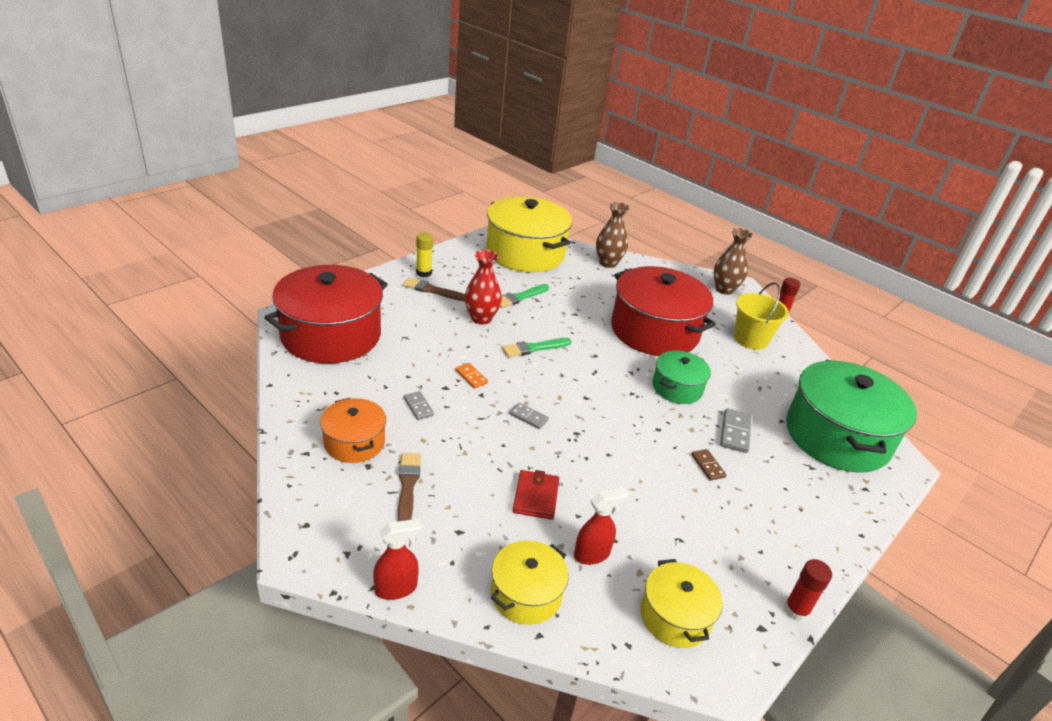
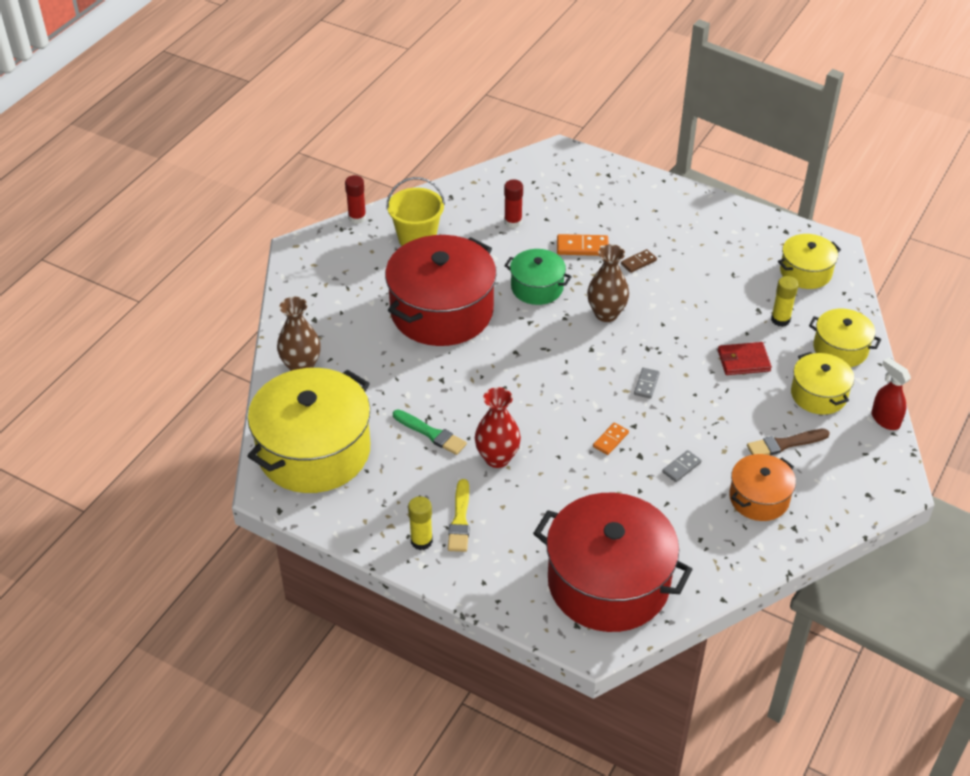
camera: 100 degrees left, 10 degrees up
(432, 290) = (460, 520): brown brush -> yellow brush
(462, 541) = (818, 394): none -> yellow pot
(534, 348) = (530, 401): green brush -> none
(592, 554) = (780, 319): red spray bottle -> yellow glue stick
(724, 289) = (317, 260): brown vase -> brown vase (606, 314)
(735, 432) = (582, 247): grey domino -> orange domino
(796, 610) = (759, 215): red glue stick -> red glue stick (513, 222)
(836, 436) = (549, 186): green pot -> none

